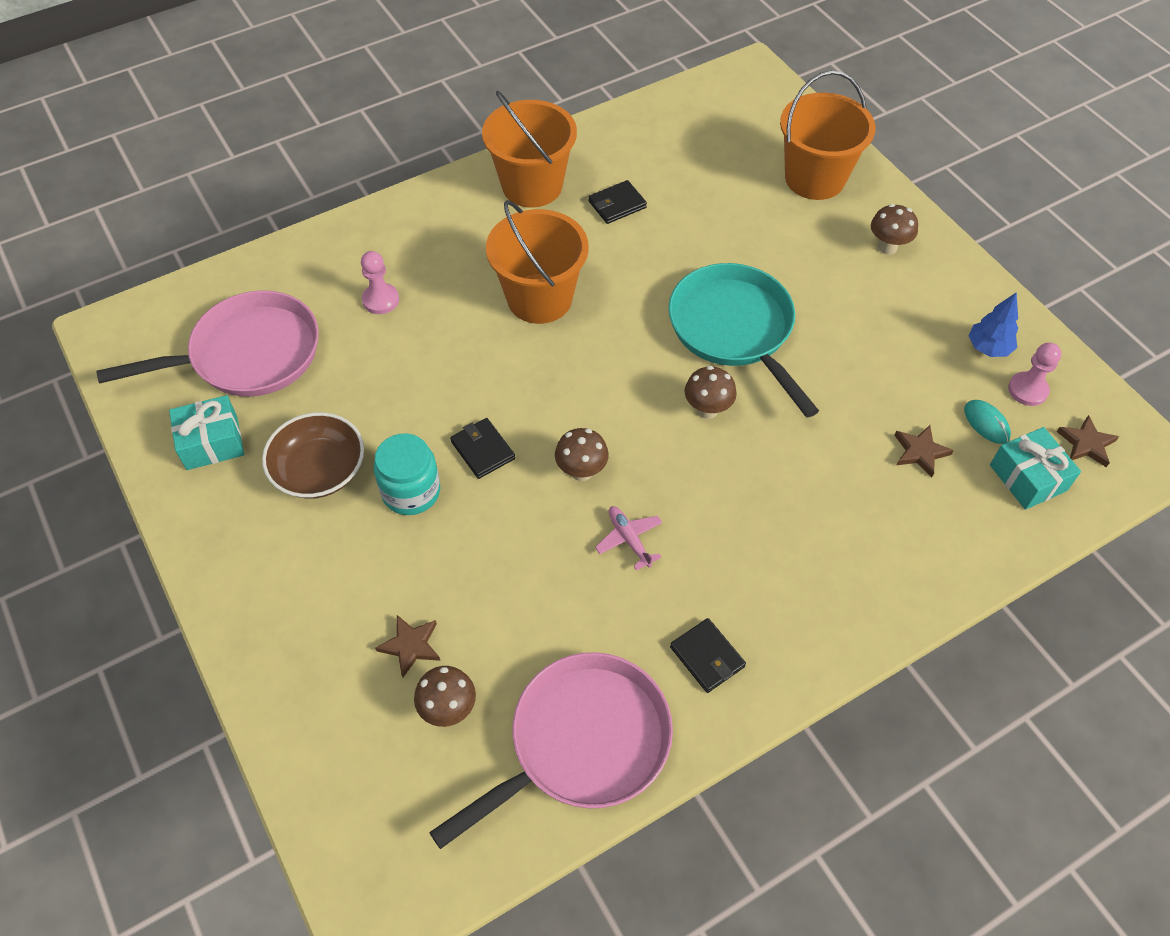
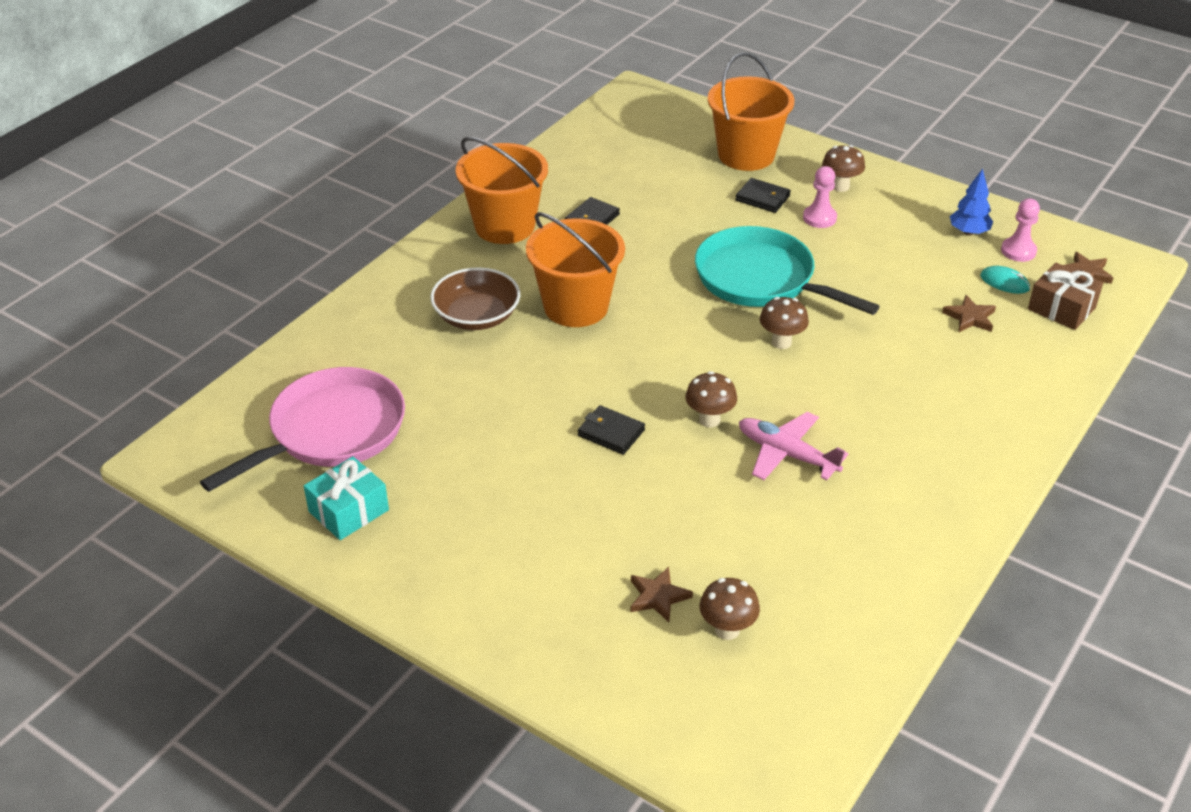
camera: 25 degrees left, 15 degrees down
(319, 470) = (471, 497): brown bowl -> brown bowl (476, 316)
(381, 300) = (429, 351): pink pawn -> pink pawn (819, 218)
(411, 491) = (569, 484): turquoise jar -> none
(582, 742) = (857, 610): pink pan -> none
(629, 539) = (786, 454): pink plane -> pink plane, size x1.57
(707, 657) = (912, 513): black wallet -> black wallet (762, 198)
(1028, 478) = (1061, 308): turquoise gift -> brown gift

